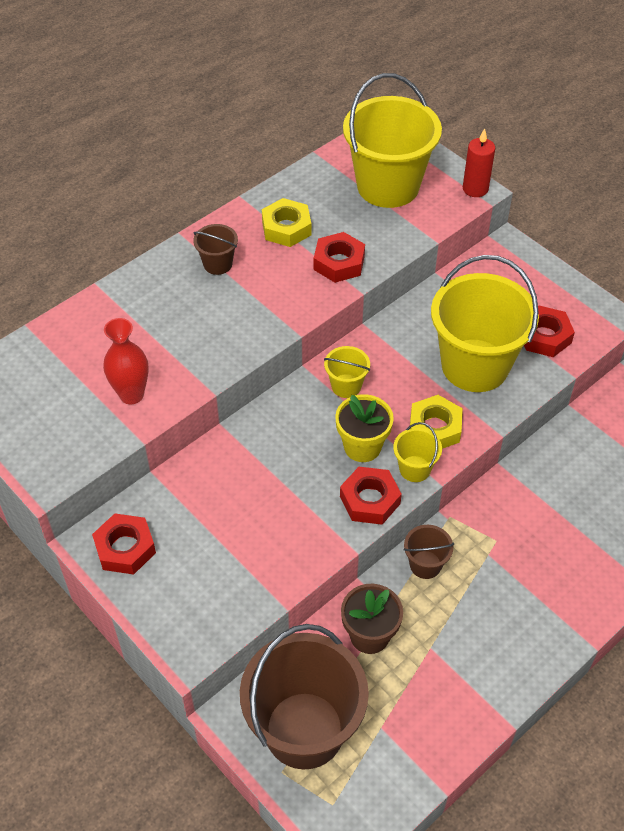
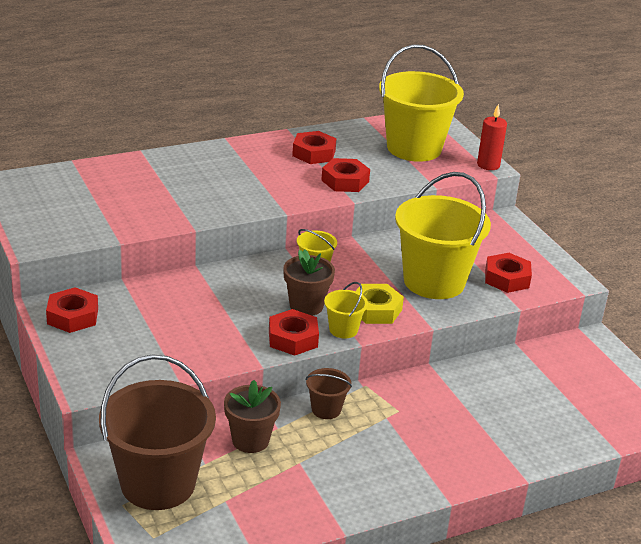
camera: 15 degrees right, 20 degrees down
(131, 395) = (128, 215): red vase -> none
(217, 264) = (245, 160): brown bucket -> none
(286, 228) = (314, 153): yellow nut -> red nut
(362, 446) = (306, 306): yellow flower pot -> brown flower pot

